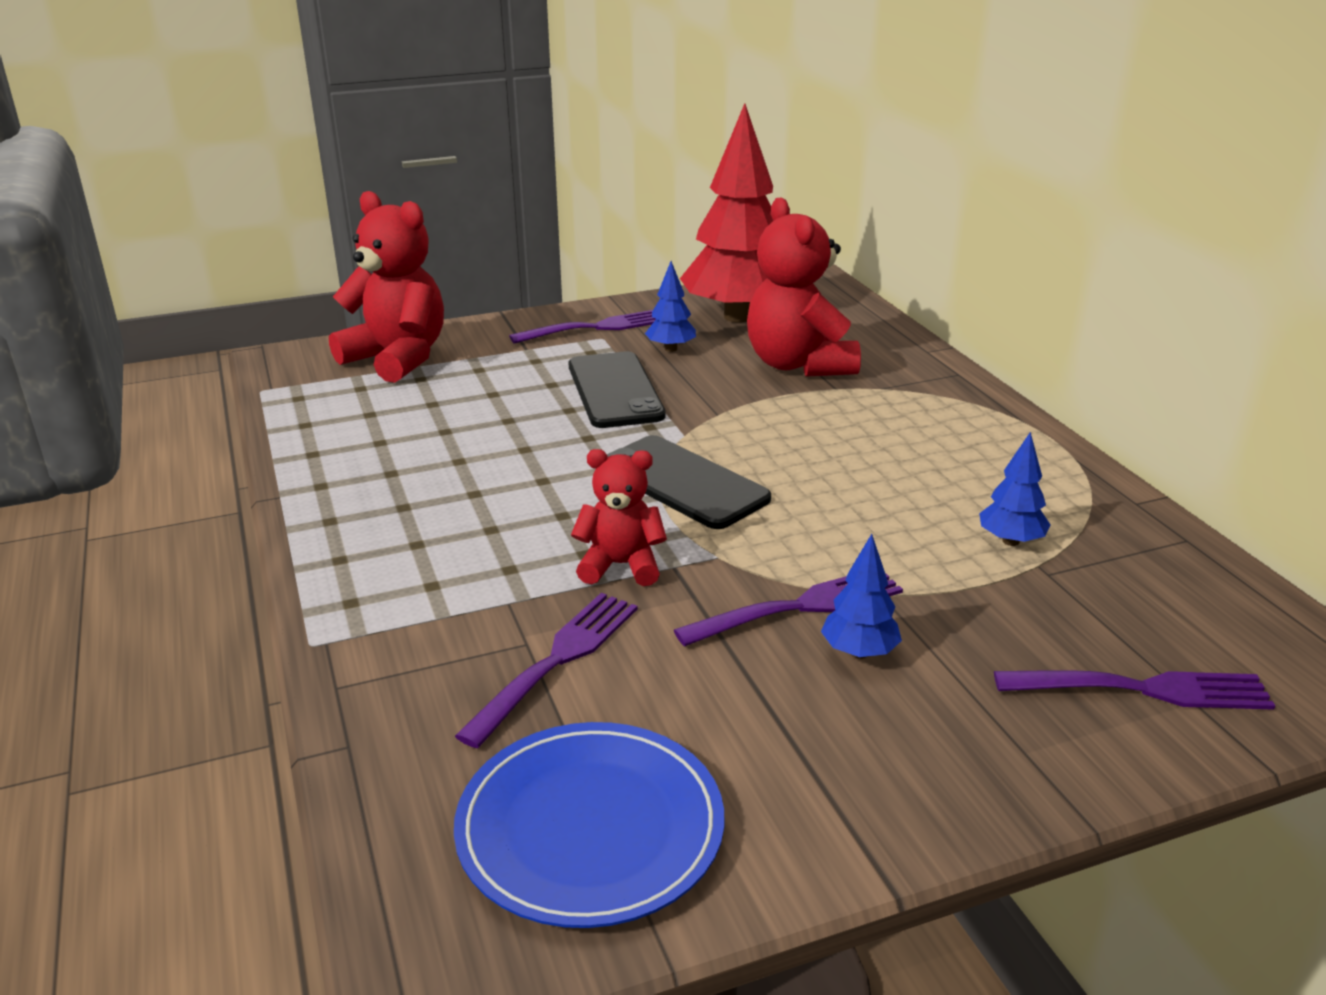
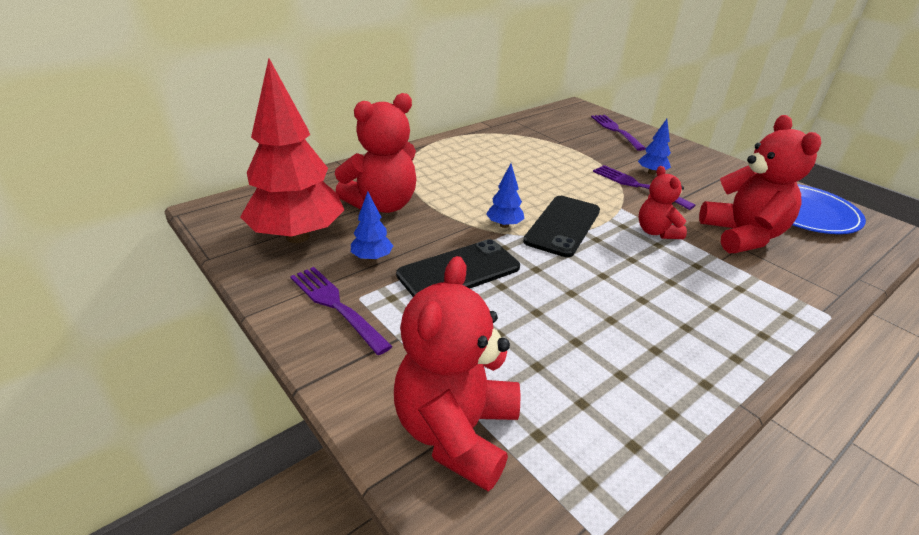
camera: 110 degrees left, 5 degrees up
(556, 662) = (742, 236): purple fork -> red teddy bear
(1010, 541) = (544, 147): blue tree -> blue tree (504, 225)

